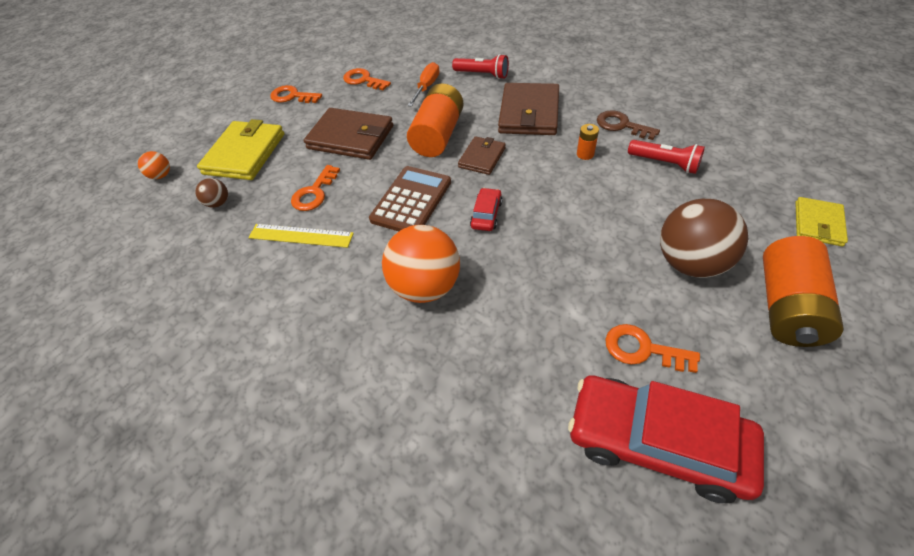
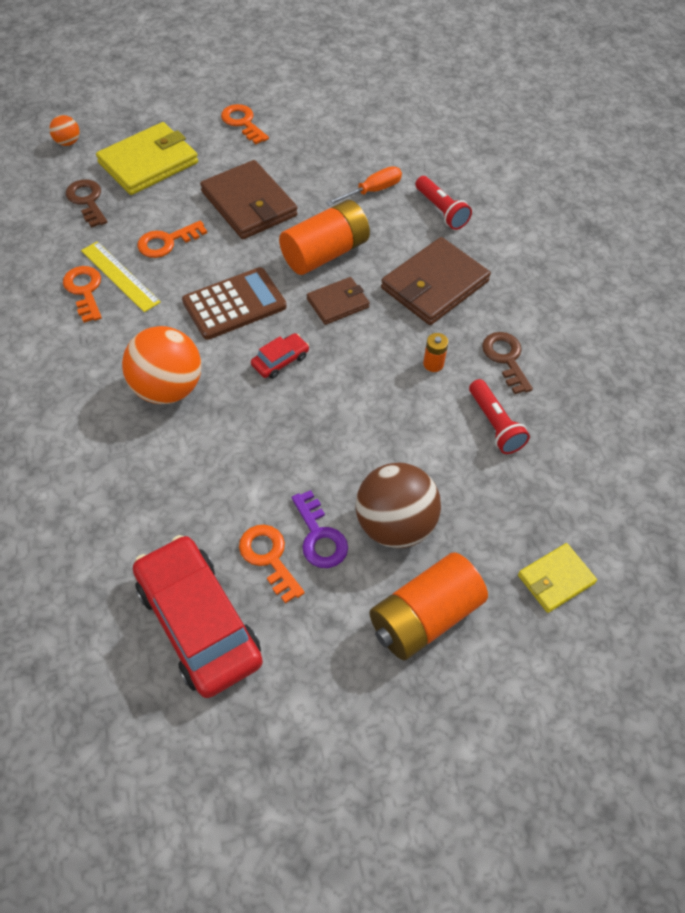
camera: 30 degrees right, 5 degrees up
(218, 203) = (87, 201): brown ball -> brown key
(363, 80) = (323, 144): orange key -> orange key (84, 290)
(655, 307) = (319, 536): none -> purple key

